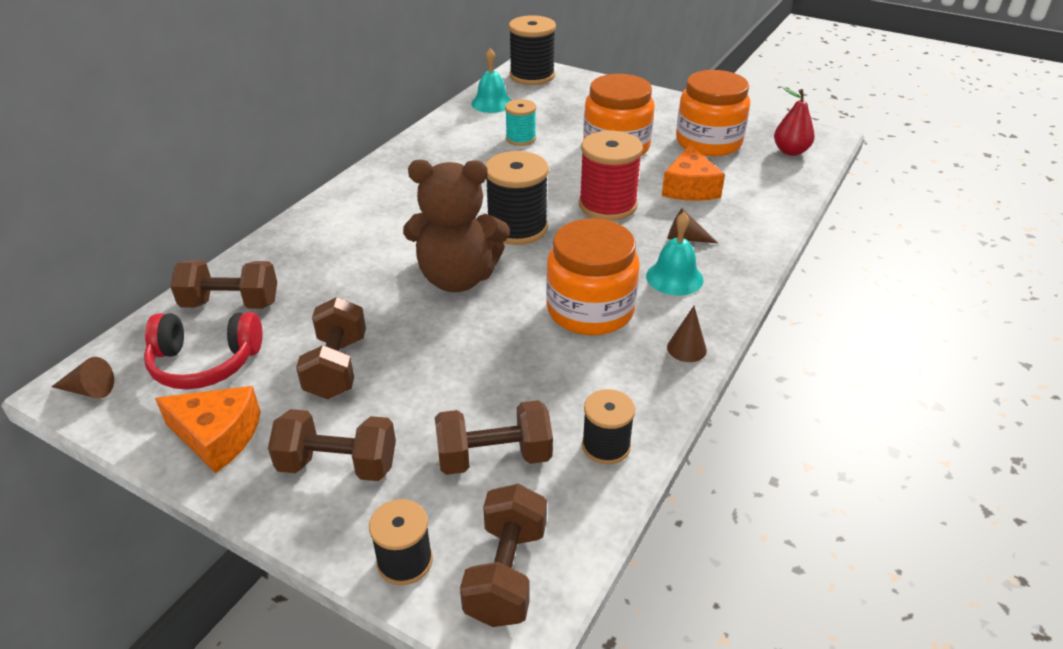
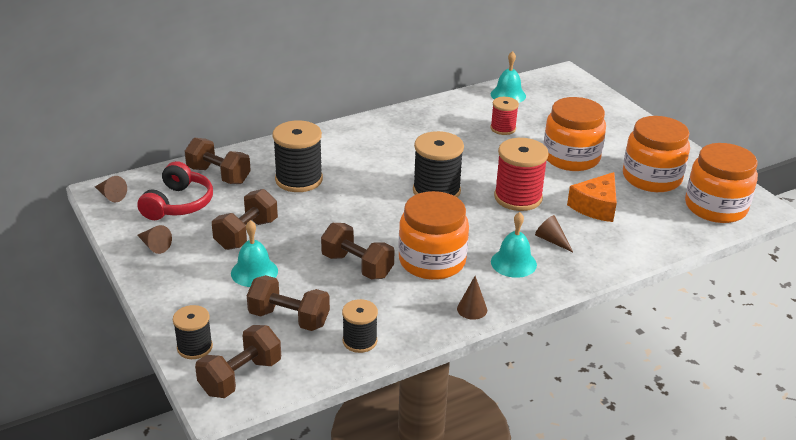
camera: 30 degrees right, 5 degrees down
(205, 363) = (178, 204): red headphones -> red headphones turned 105 degrees counterclockwise
(218, 436) = (154, 246): orange cheese -> brown cone
(338, 465) = (202, 286): brown dumbbell -> brown dumbbell (357, 266)
(392, 413) = (254, 272): none -> turquoise bell
(457, 278) = (365, 209): brown teddy bear -> none
(520, 138) = (503, 128): turquoise spool -> red spool
(532, 76) = (562, 82): black spool -> black spool (299, 179)
(790, 151) = (715, 207): red pear -> orange jar

